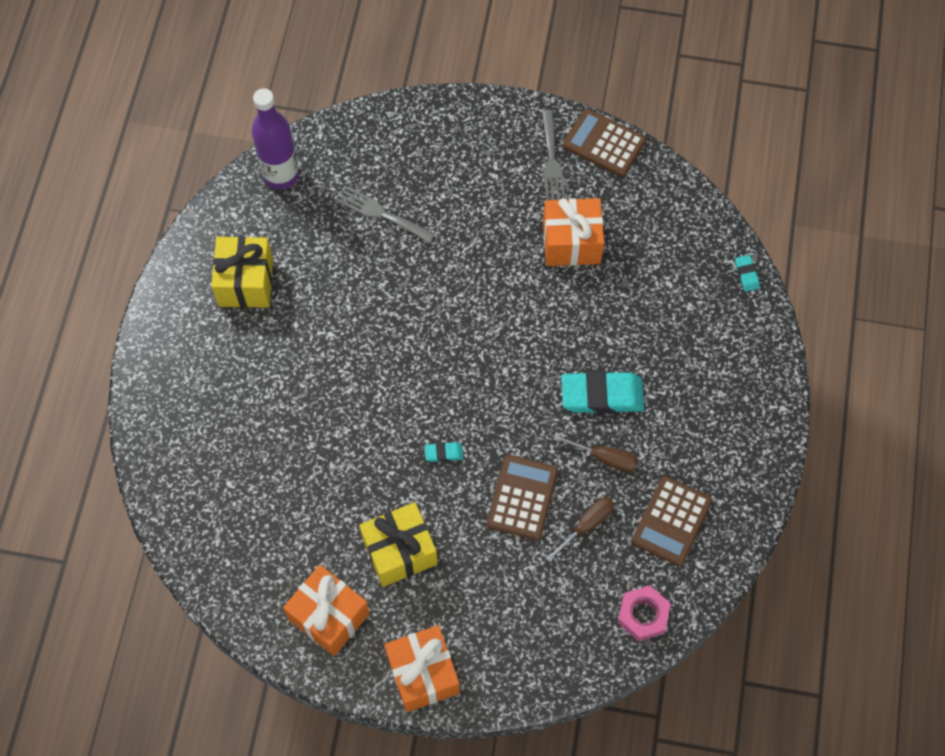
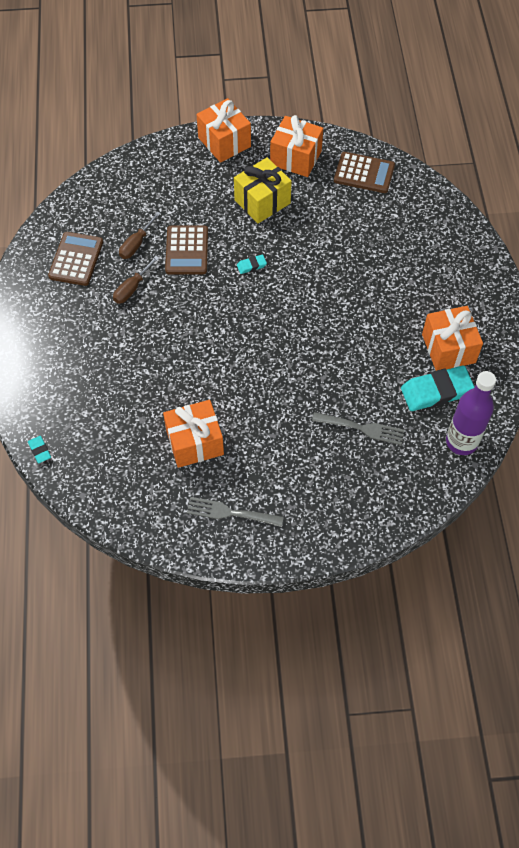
camera: 165 degrees right, 5 degrees down
(246, 282) = (448, 348): yellow gift -> orange gift
(552, 161) = (230, 513): grey fork -> grey fork turned 60 degrees counterclockwise
(602, 395) = (143, 330): turquoise eraser -> turquoise eraser (436, 391)
(604, 143) = (186, 542): brown calculator -> brown calculator (364, 173)
(605, 458) = (132, 288): brown screwdriver -> brown screwdriver turned 60 degrees counterclockwise
(643, 615) = (87, 201): pink nut -> none

